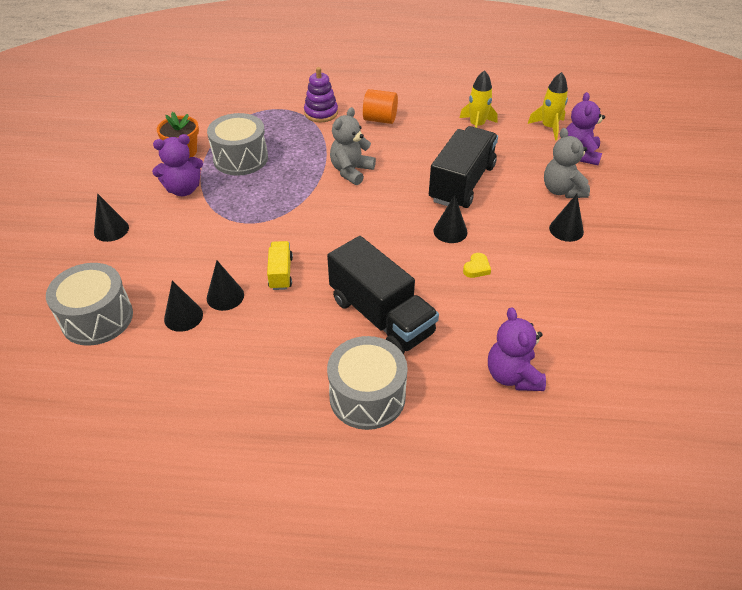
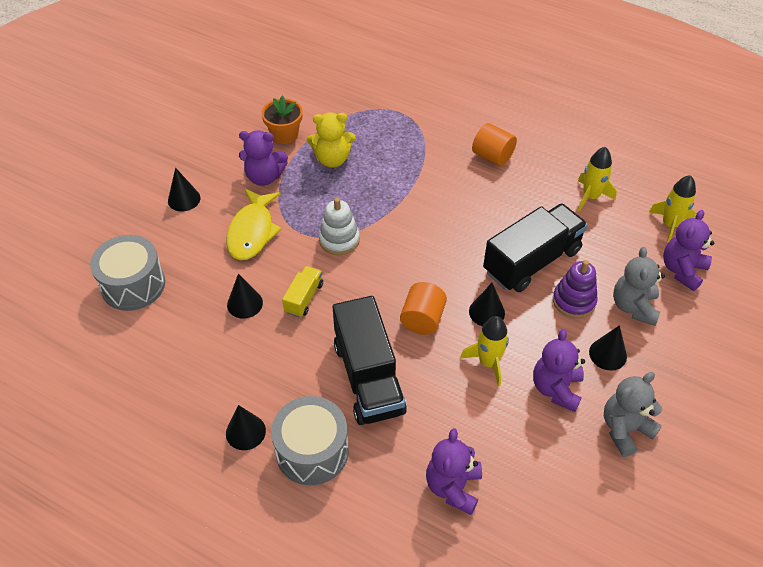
camera: 25 degrees right, 5 degrees up
(183, 316) = (201, 310): black cone -> black cone (245, 432)
(197, 236) = (252, 232): none -> yellow fish
(240, 158) = (332, 159): grey drum -> yellow teddy bear
(285, 217) = (339, 240): none -> white stacking toy
(321, 113) = (437, 130): purple stacking toy -> purple stacking toy (574, 301)
(351, 171) = (429, 209): grey teddy bear -> grey teddy bear (625, 429)
(399, 254) = (422, 319): none -> orange cylinder
(476, 268) = (488, 362): yellow heart -> yellow rocket
(544, 268) = (556, 389): none -> purple teddy bear

